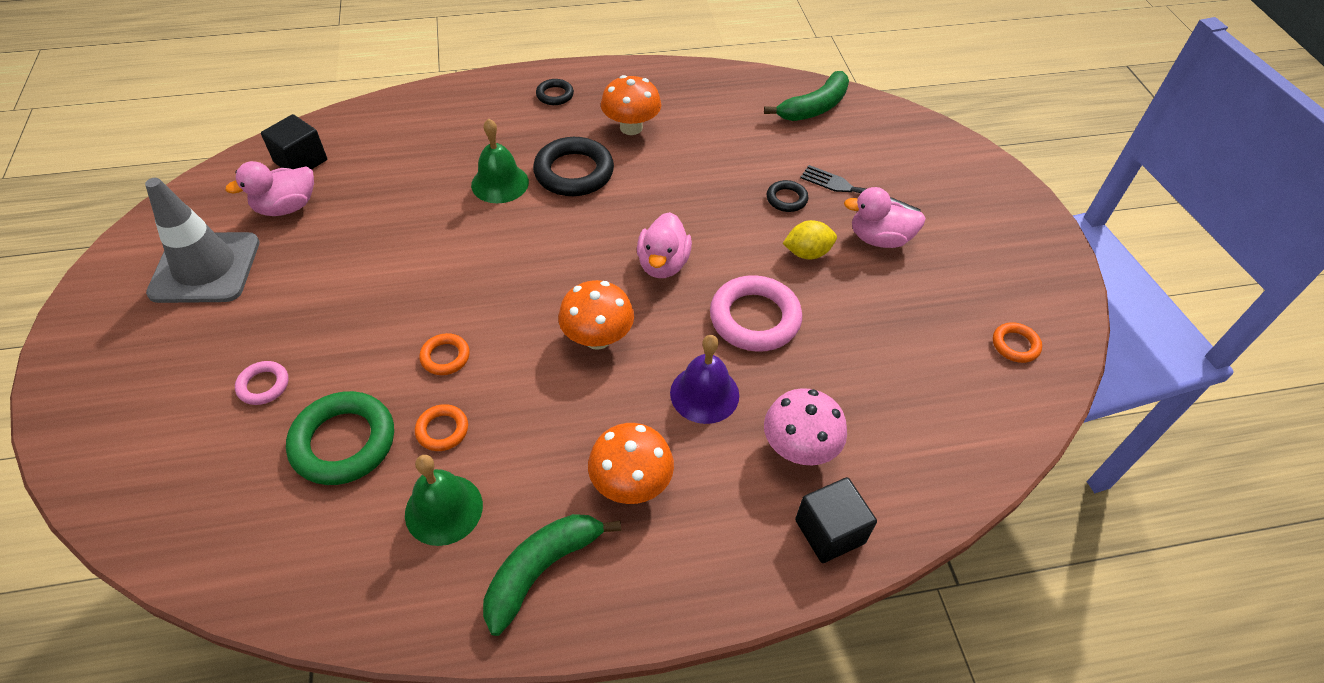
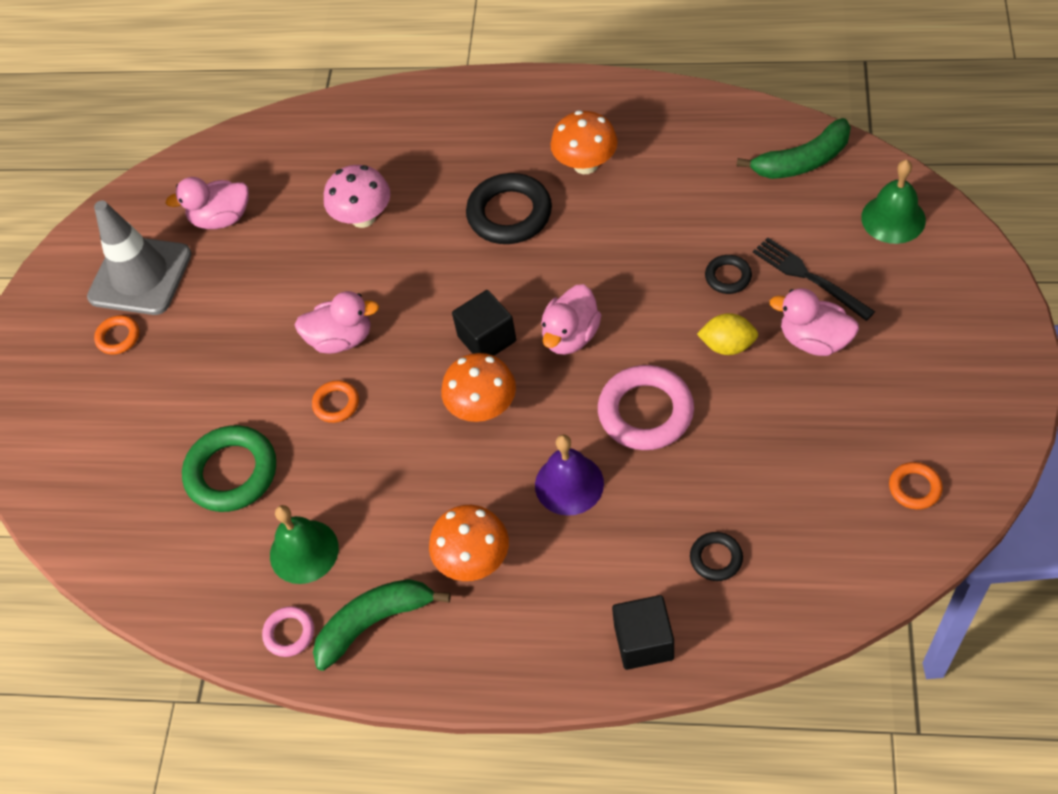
camera: 25 degrees right, 5 degrees up
(263, 385) = (173, 405): pink ring -> pink ring (289, 633)
(301, 161) = (243, 166): black cube -> black cube (487, 339)
(436, 297) = (341, 339): none -> pink duck
(442, 430) = (318, 477): orange ring -> orange ring (118, 337)
(500, 183) = (431, 217): green bell -> green bell (893, 218)
(555, 95) = (515, 112): black ring -> black ring (716, 558)
(799, 448) = (643, 556): pink mushroom -> pink mushroom (363, 217)

